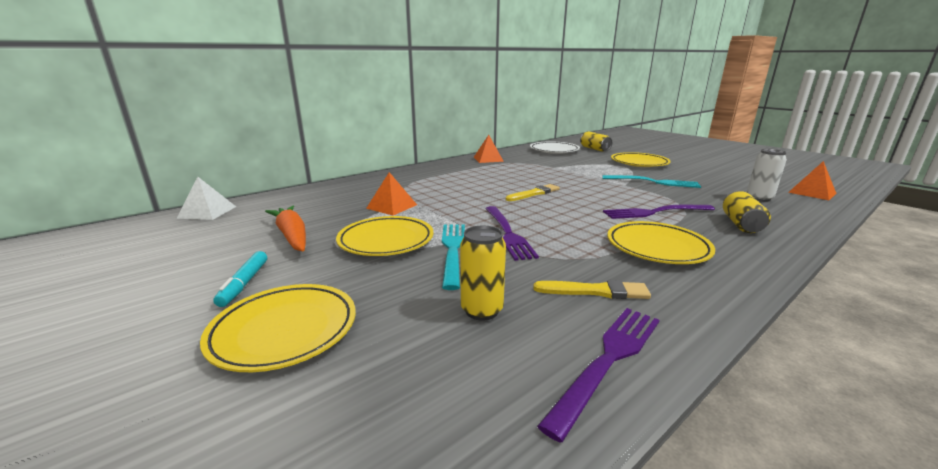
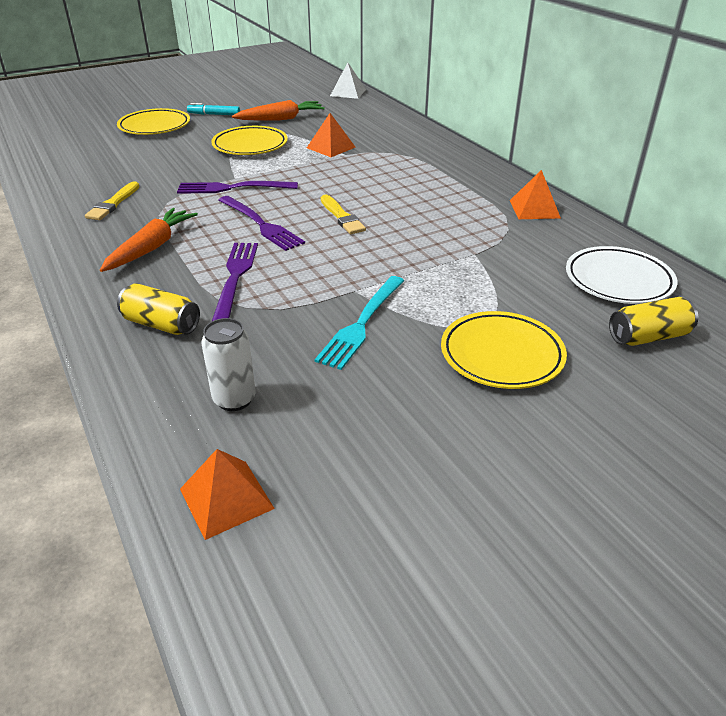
camera: 100 degrees right, 15 degrees up
(452, 250) = (216, 166): turquoise fork -> none
(482, 310) = (127, 168): yellow can -> none
(609, 359) = (52, 192): purple fork -> purple fork (262, 225)
(657, 247) = (151, 248): yellow plate -> orange carrot

